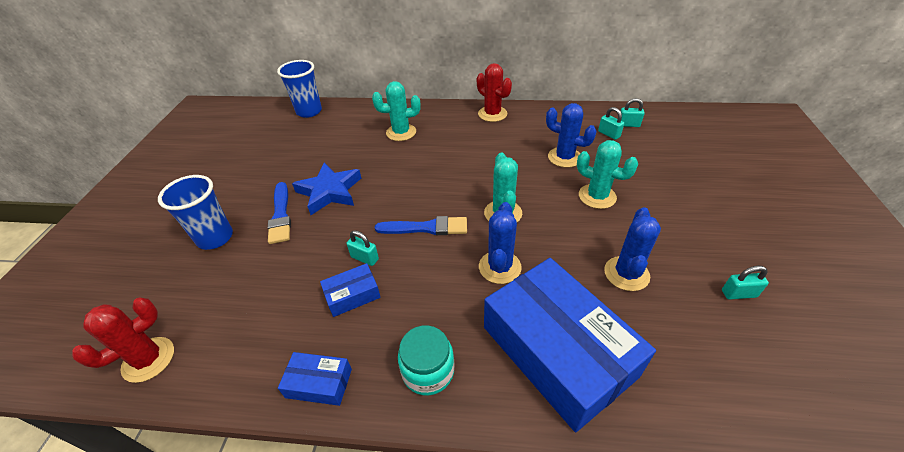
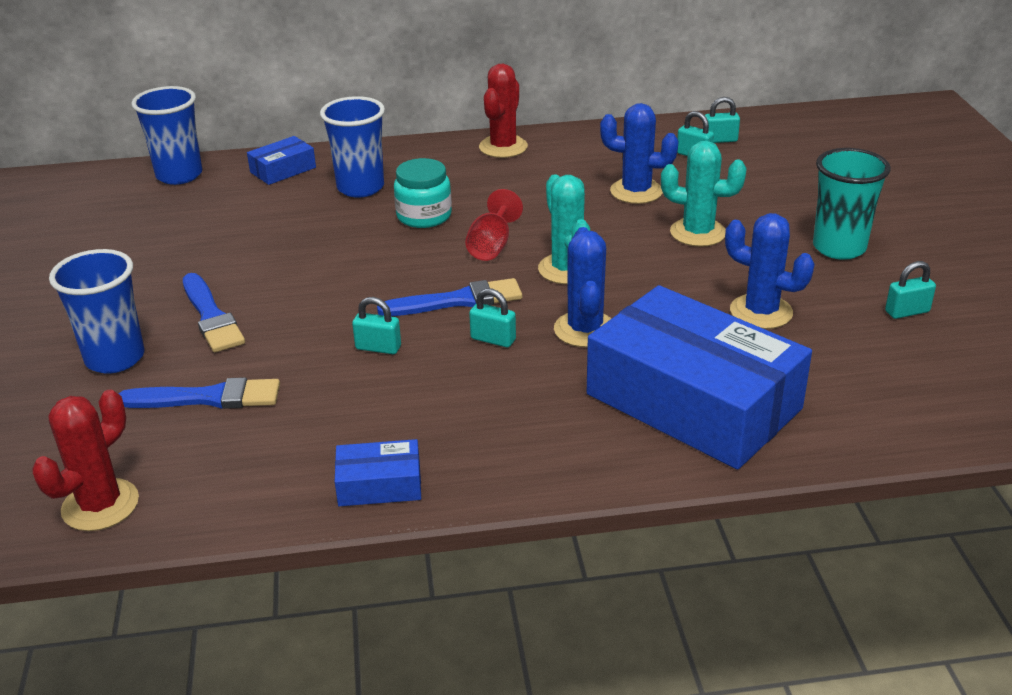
camera: 15 degrees left, 10 degrees down
(250, 280) = (208, 398): none -> blue brush
(329, 191) = (278, 277): blue star -> none
(352, 295) = (380, 390): blue box -> blue box (283, 170)
(401, 132) = (360, 187): turquoise cactus -> blue cup
(428, 371) = (527, 448): turquoise jar -> turquoise jar (424, 216)
(437, 264) = (493, 339): none -> turquoise padlock
(462, 187) = (492, 246): none -> red goblet
(492, 114) = (503, 147): red cactus -> red cactus turned 75 degrees clockwise
(626, 274) = (761, 312): blue cactus -> blue cactus turned 60 degrees counterclockwise
(694, 224) = (839, 248): none -> turquoise cup

